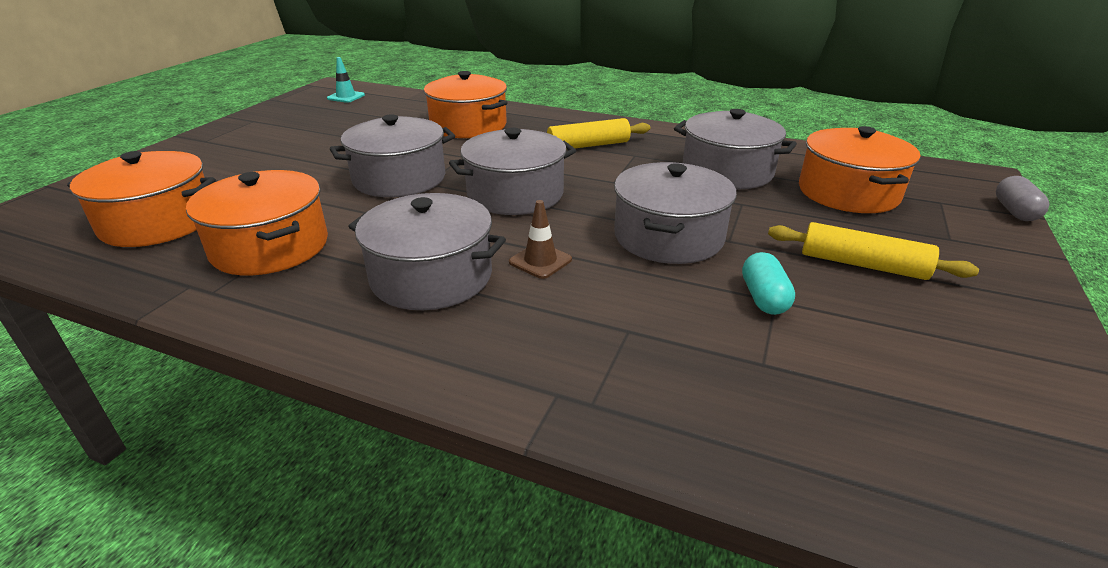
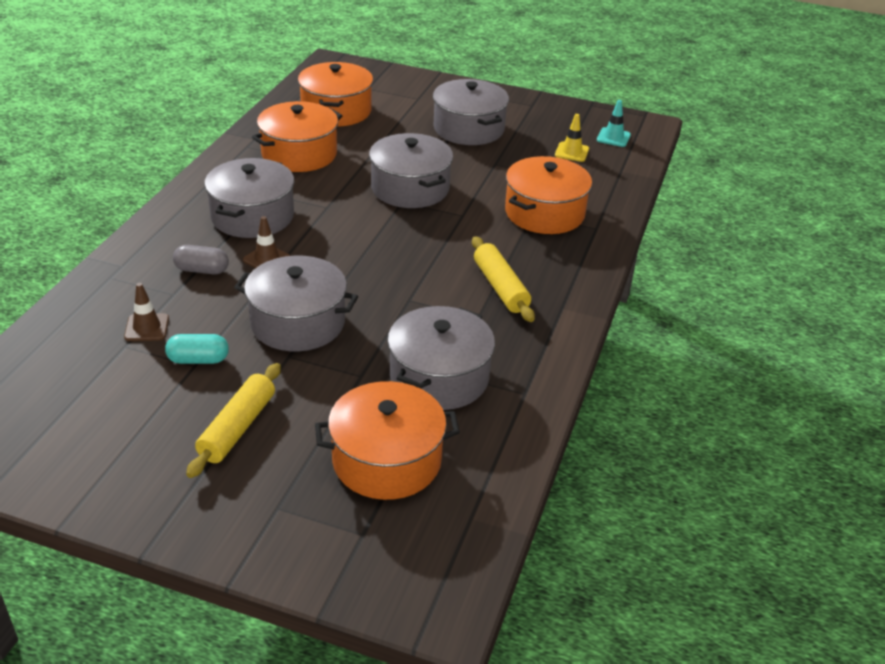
camera: 85 degrees right, 5 degrees up
(363, 111) = (571, 152): none -> yellow traffic cone
(515, 194) = (380, 245): grey pot -> grey pot (468, 129)
(714, 347) = (147, 328): none -> brown traffic cone
(1014, 211) = (336, 595): grey capsule -> grey capsule (202, 270)

